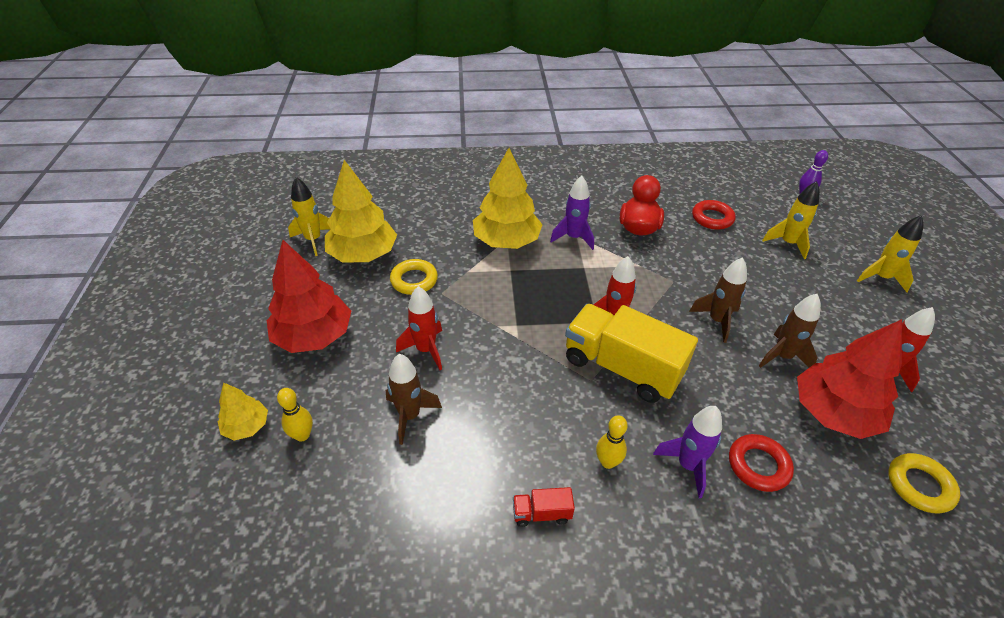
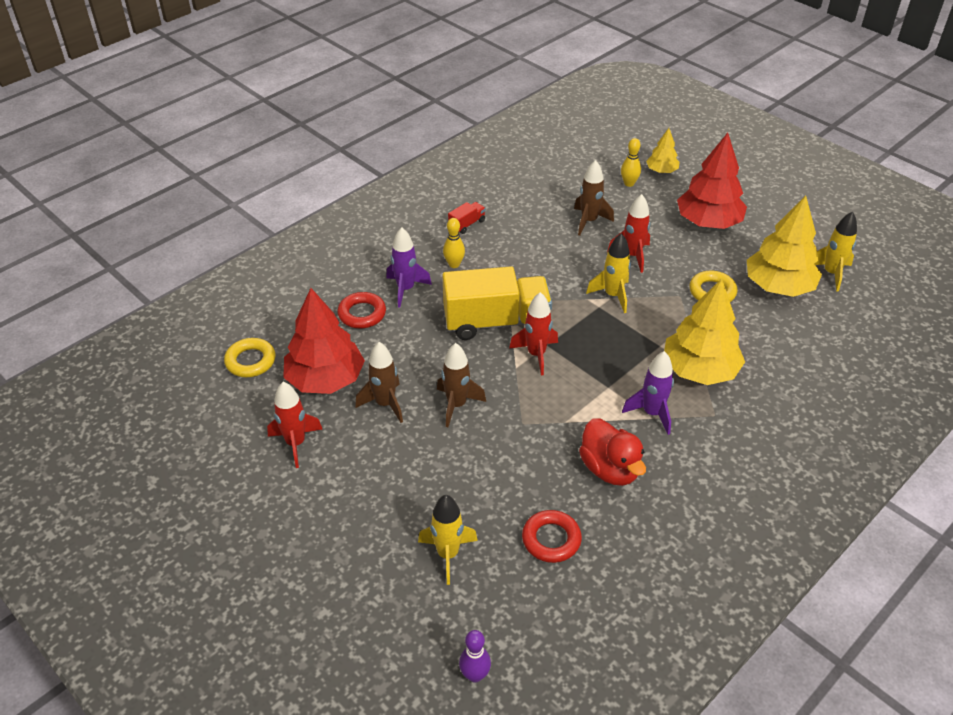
camera: 140 degrees right, 0 degrees up
(881, 278) = (327, 566): yellow rocket -> yellow rocket (612, 295)

